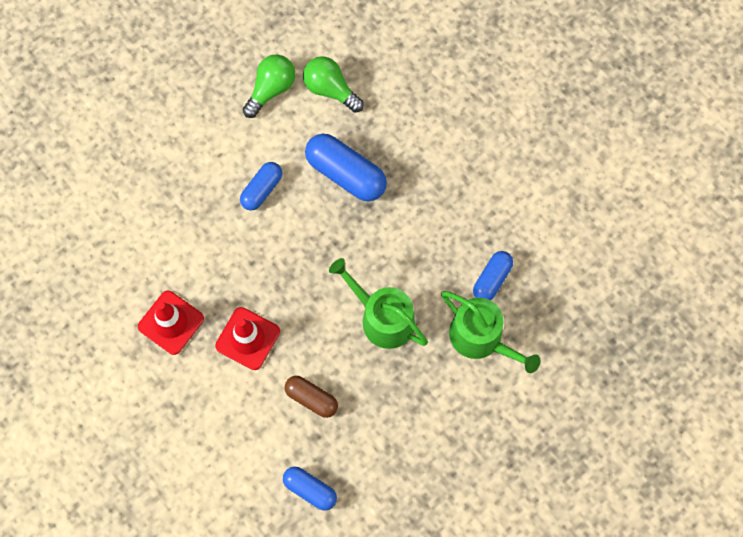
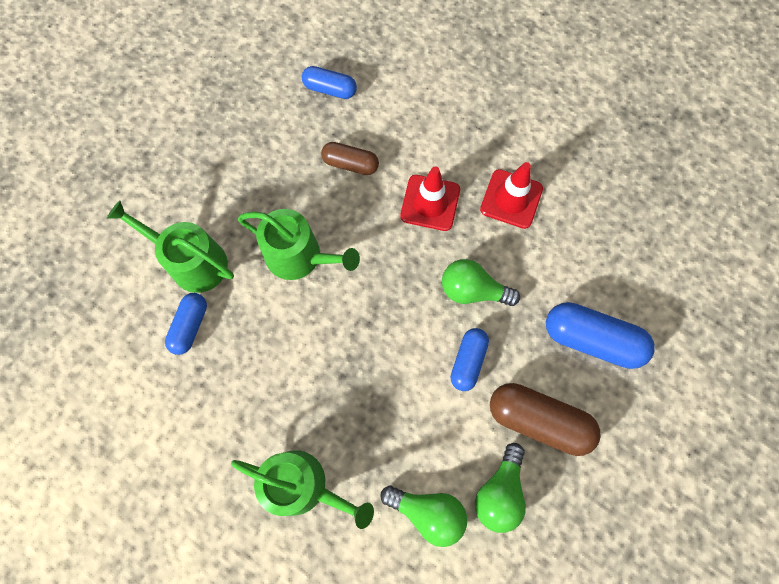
camera: 165 degrees right, 0 degrees up
(221, 131) = (538, 420): none -> brown capsule
(237, 247) = (473, 290): none -> green light bulb
(346, 174) = (379, 406): blue capsule -> blue capsule (592, 339)
(421, 131) = (303, 485): none -> green watering can

